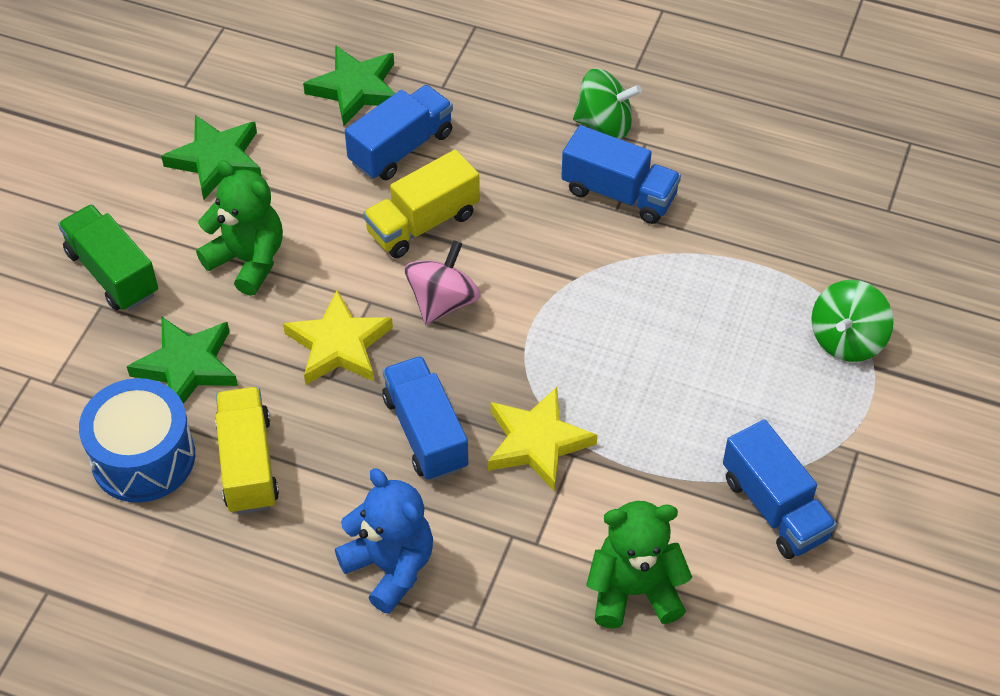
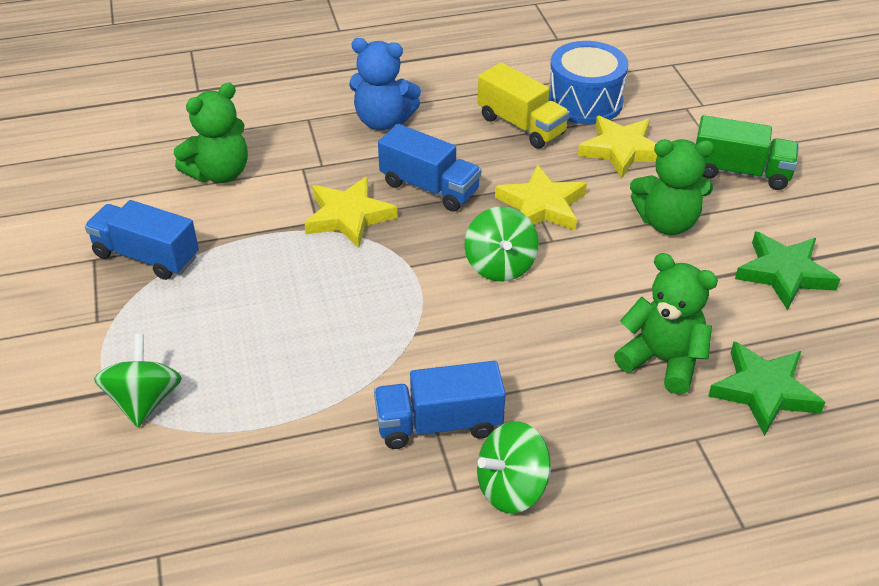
camera: 145 degrees right, 10 degrees down
(187, 366) = (621, 150): green star -> yellow star
(401, 148) = (662, 360): blue truck -> green teddy bear
(422, 223) = (576, 311): yellow truck -> none
(443, 302) = (500, 265): pink spinning top -> green spinning top

